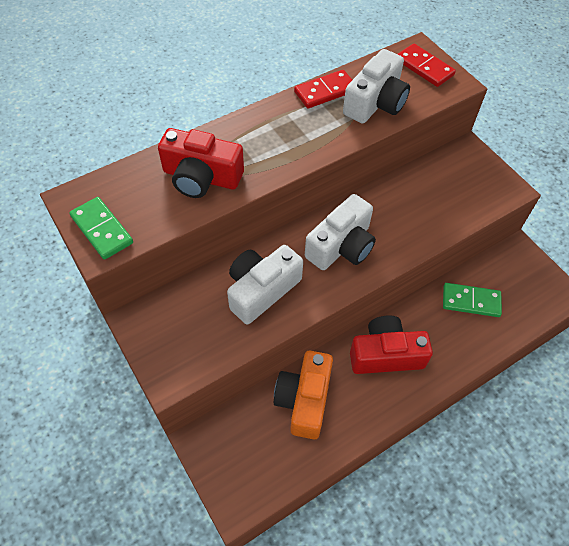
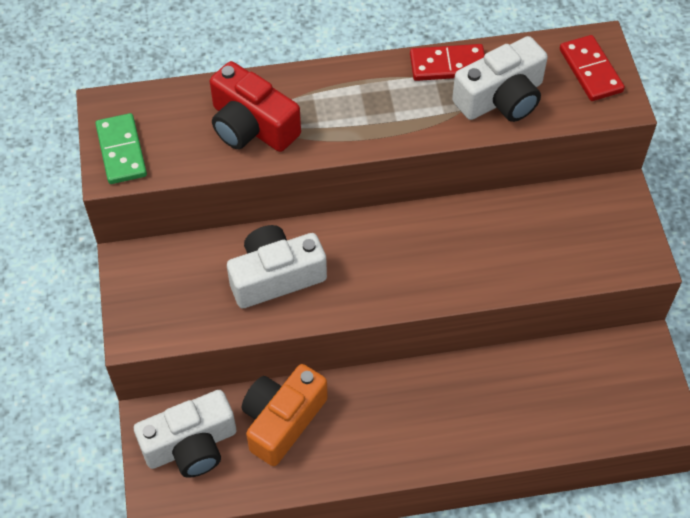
camera: 25 degrees right, 0 degrees up
(341, 246) = (393, 258): white camera -> white camera (191, 445)
(385, 354) = (402, 407): red camera -> none
(471, 301) = (543, 384): green domino -> none

